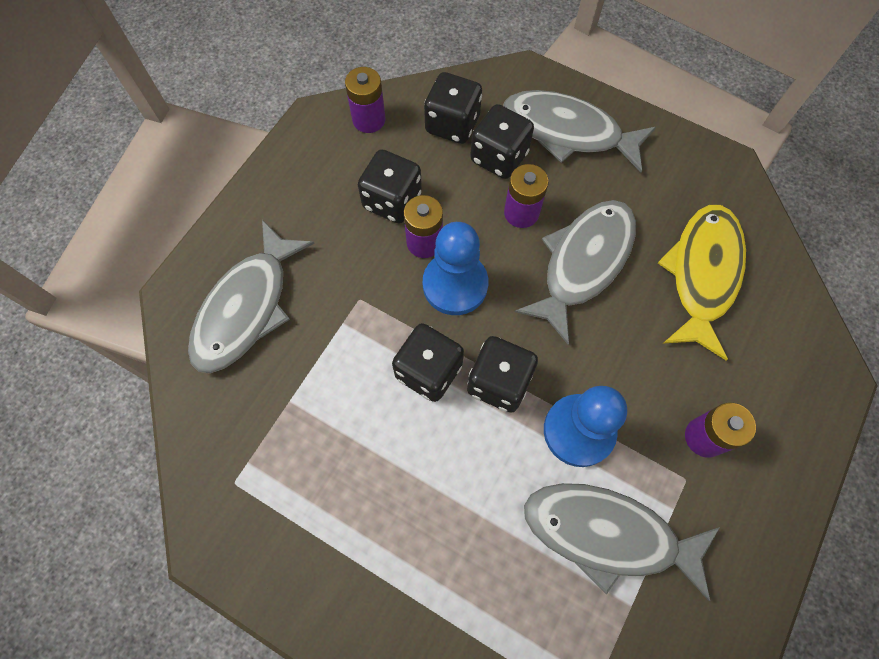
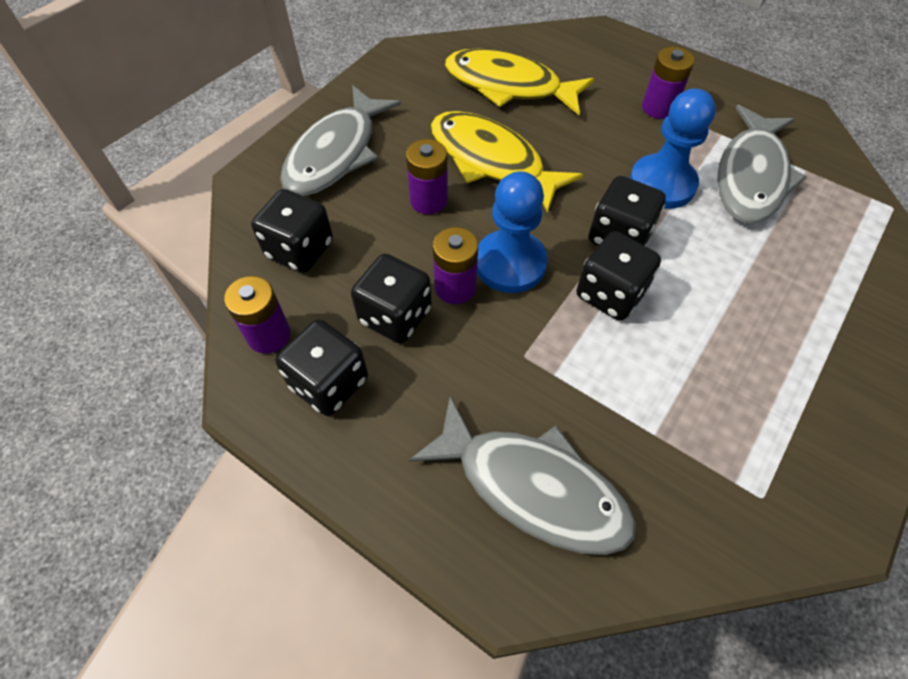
camera: 85 degrees left, 10 degrees down
(499, 157) = (355, 212): black dice -> black dice (329, 383)
(583, 263) = (492, 160): grey fish -> yellow fish

